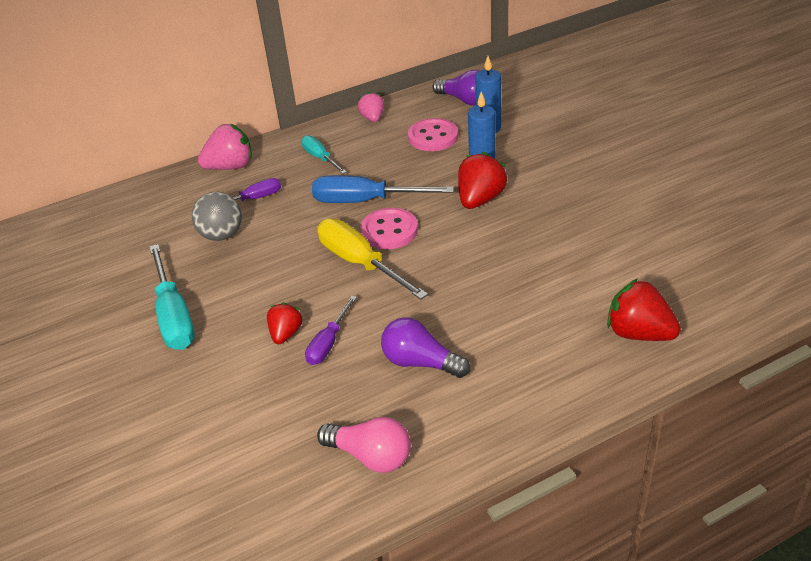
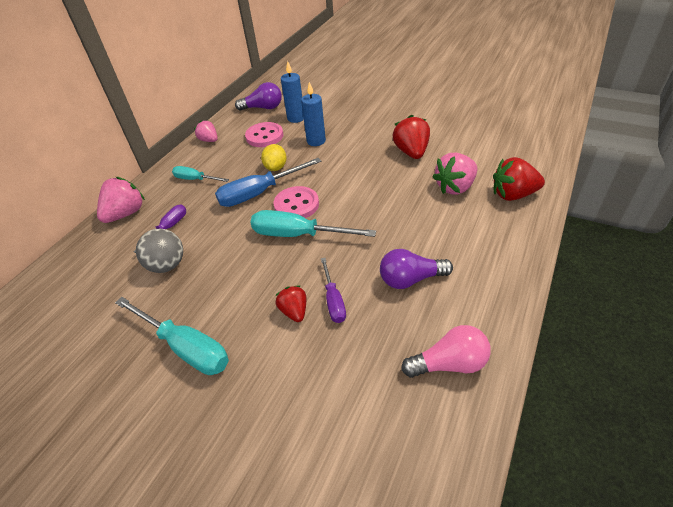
camera: 35 degrees left, 5 degrees up
(360, 263) = (298, 235): yellow screwdriver -> turquoise screwdriver
(409, 179) = (276, 167): none -> yellow lemon
(480, 199) = (336, 160): red strawberry -> red strawberry (411, 152)
(579, 292) = (455, 187): none -> pink strawberry

